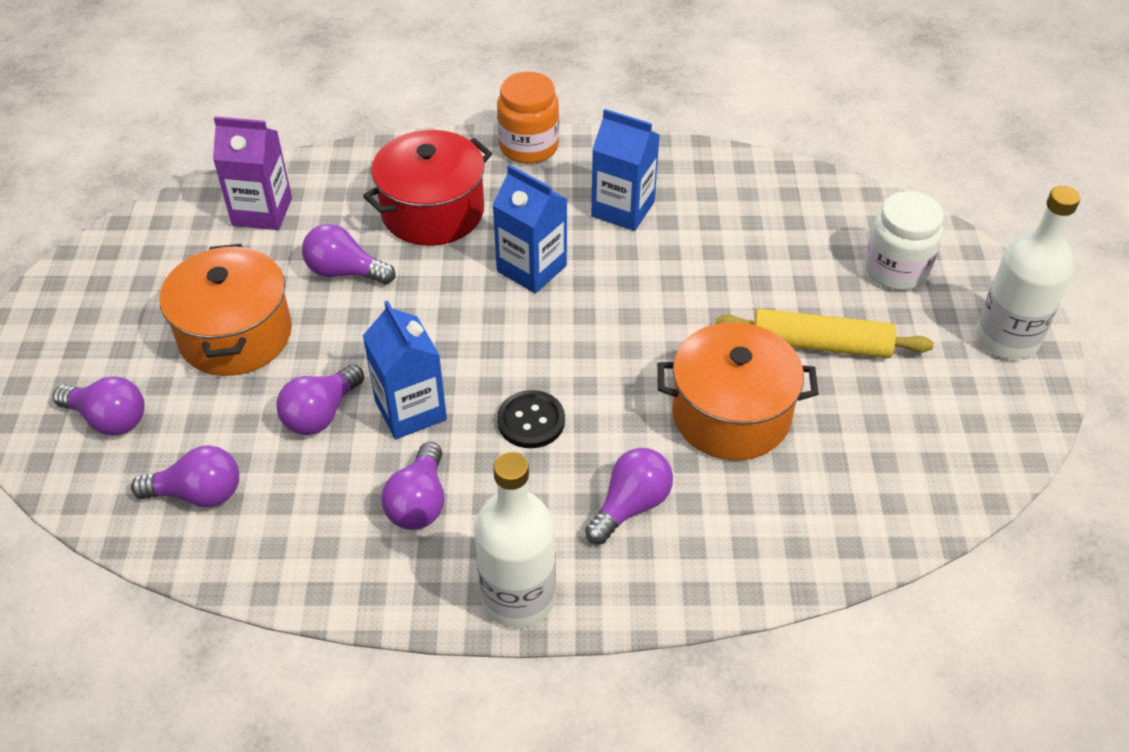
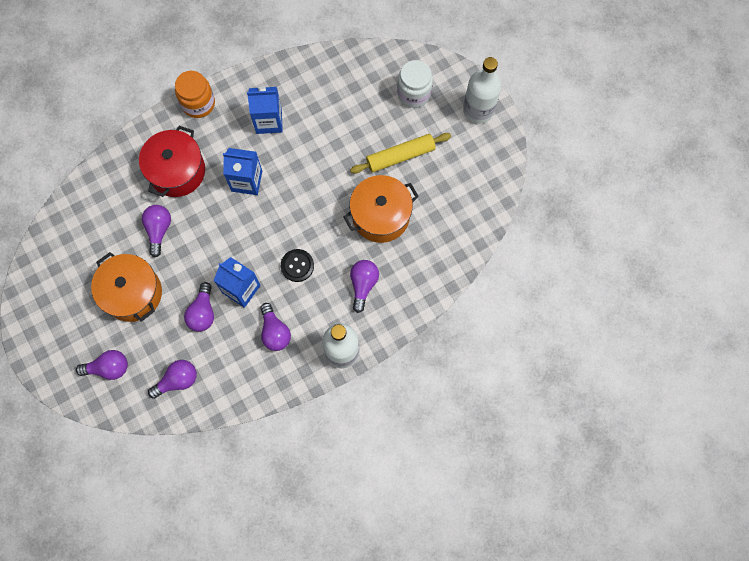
camera: 30 degrees left, 25 degrees up
(262, 212) = (91, 216): purple carton -> none
(344, 272) = (159, 230): purple light bulb -> purple light bulb turned 105 degrees clockwise

